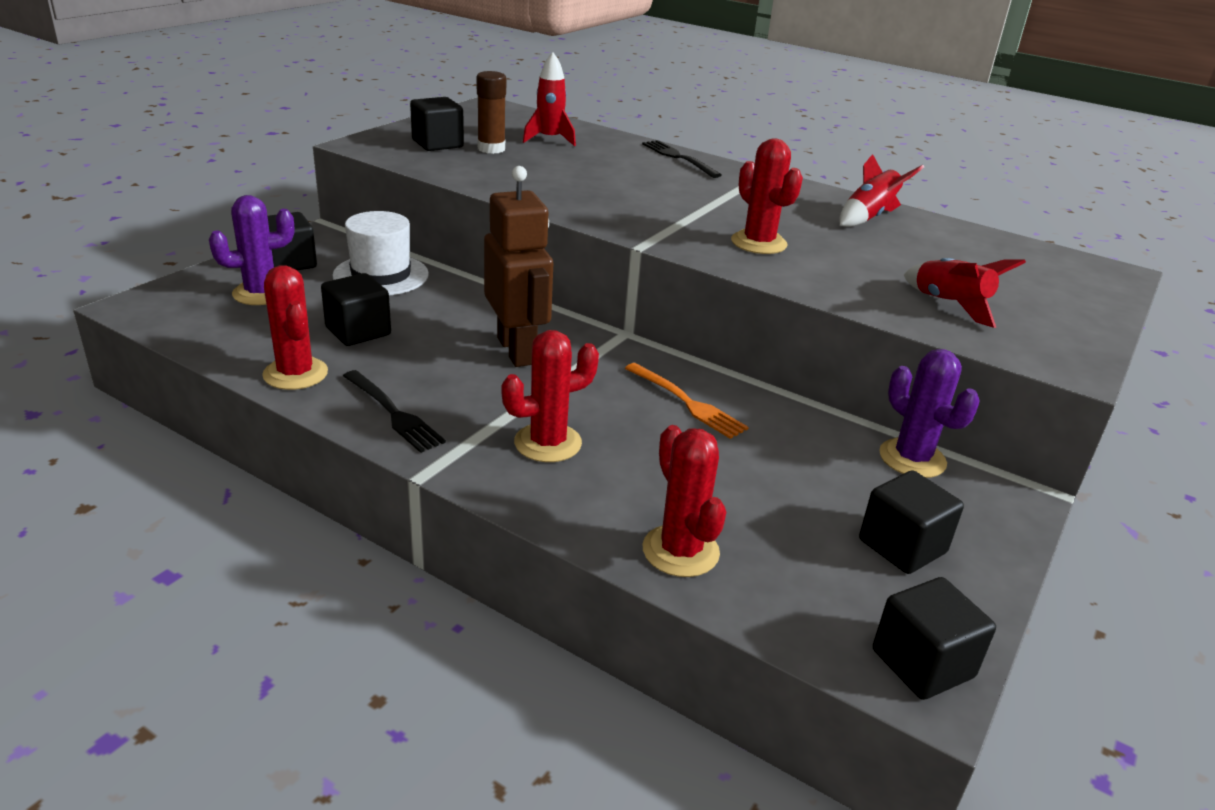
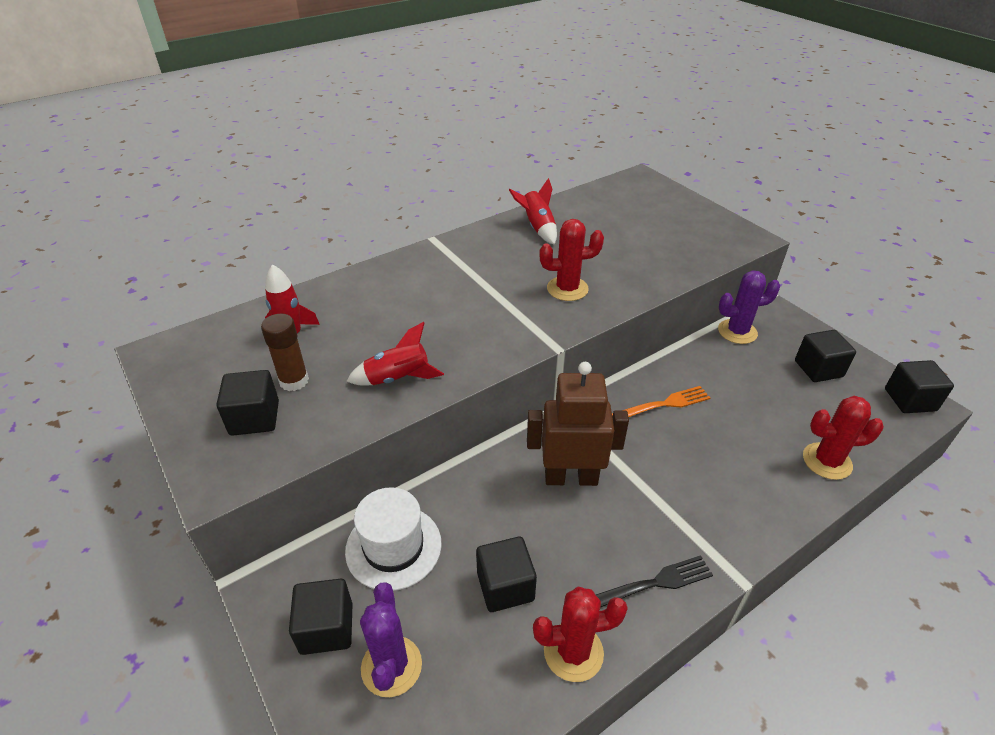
camera: 65 degrees left, 10 degrees up
(548, 443) = (706, 493): red cactus -> none
(678, 158) = (383, 274): black fork -> none
(950, 305) = (675, 247): red rocket -> red rocket (398, 378)

